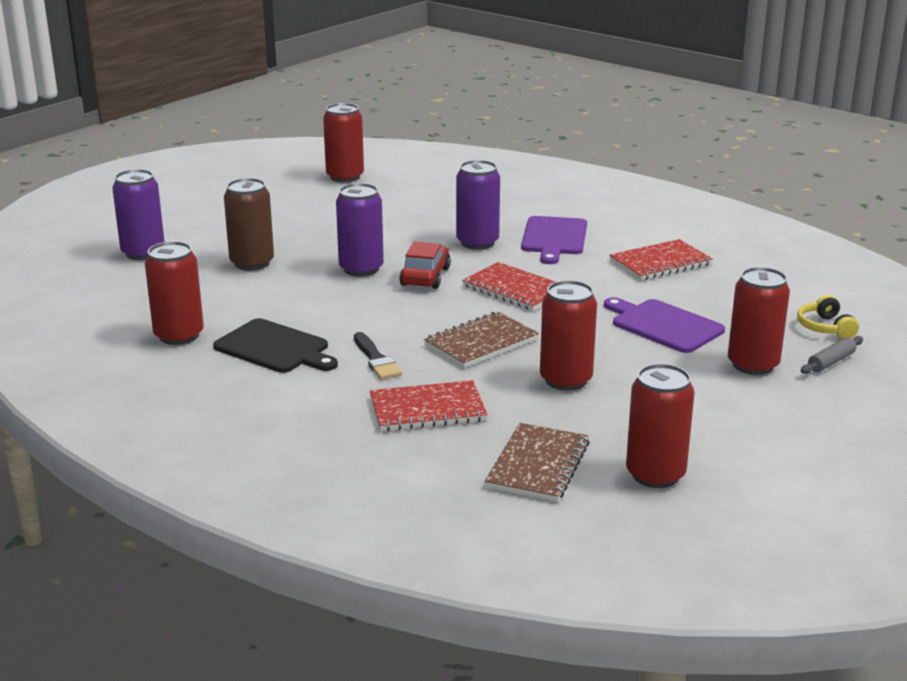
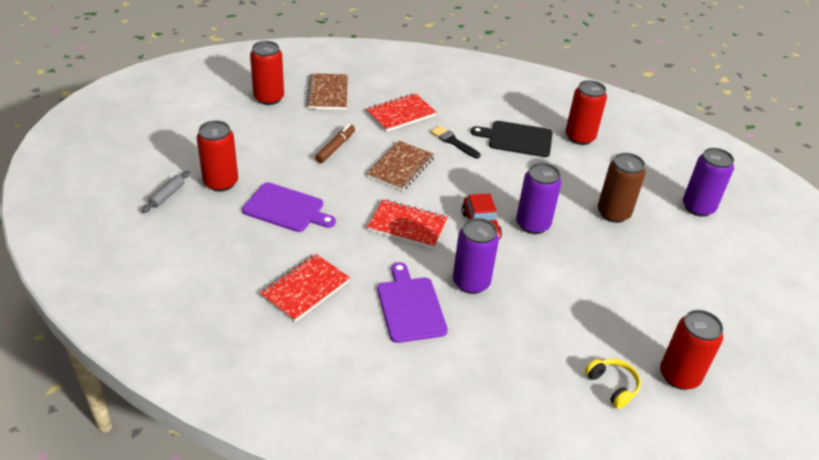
camera: 155 degrees right, 15 degrees up
(566, 380) = (335, 147): red can -> brown marker
(825, 327) = (167, 231): yellow headphones -> yellow headphones (612, 386)

